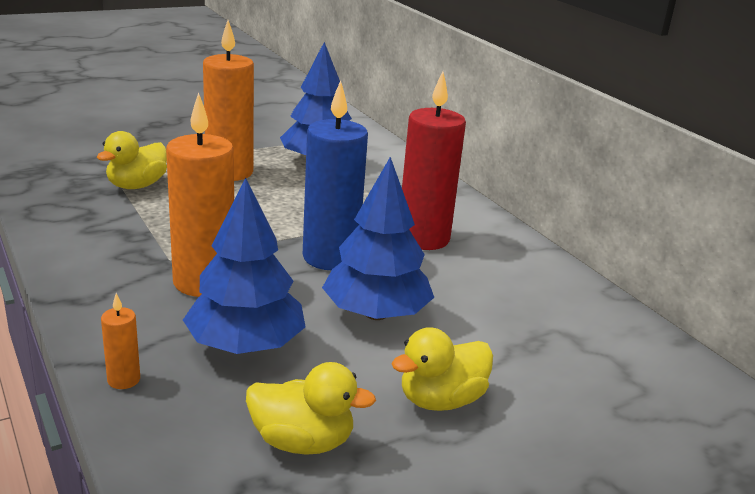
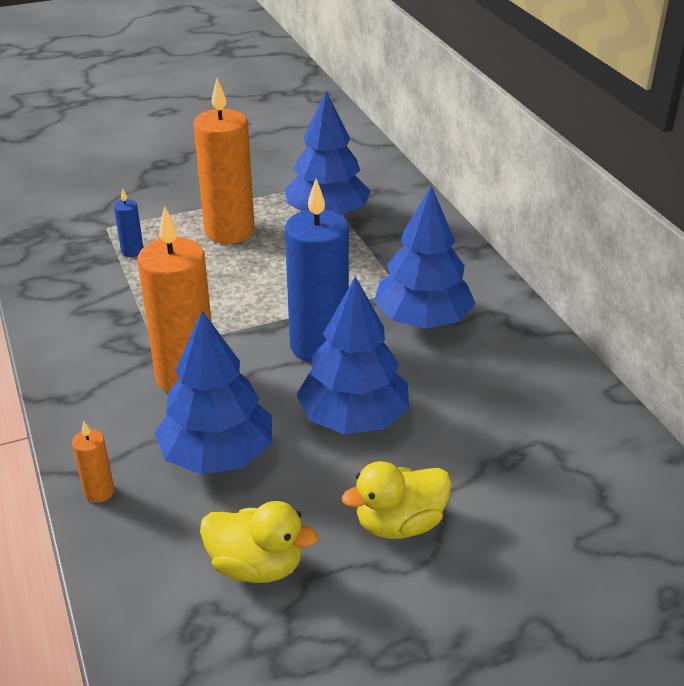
camera: 10 degrees right, 10 degrees up
(137, 185) = (132, 251): yellow duck -> blue candle
(423, 238) = (422, 320): red candle -> blue tree

